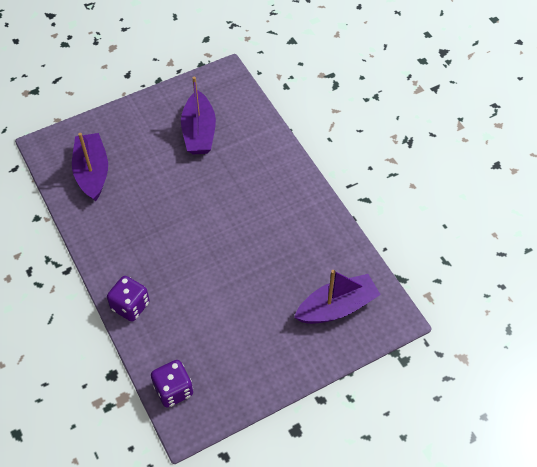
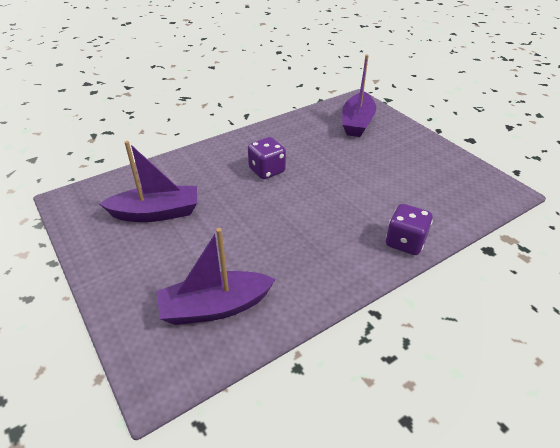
camera: 95 degrees left, 15 degrees down
(173, 390) = (480, 201): purple dice -> purple dice (267, 170)
(337, 307) = (357, 122): purple boat -> purple boat turned 135 degrees counterclockwise

